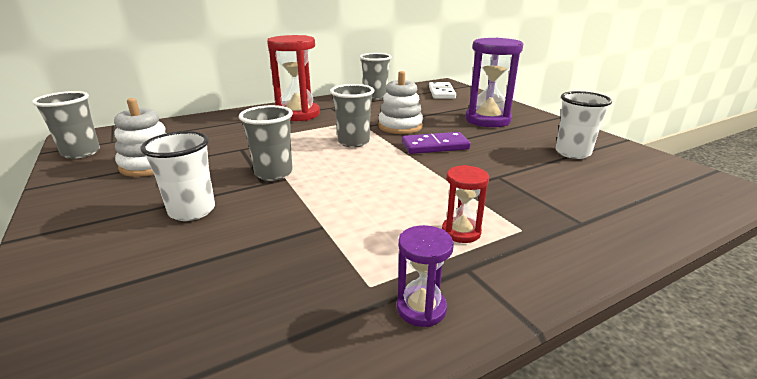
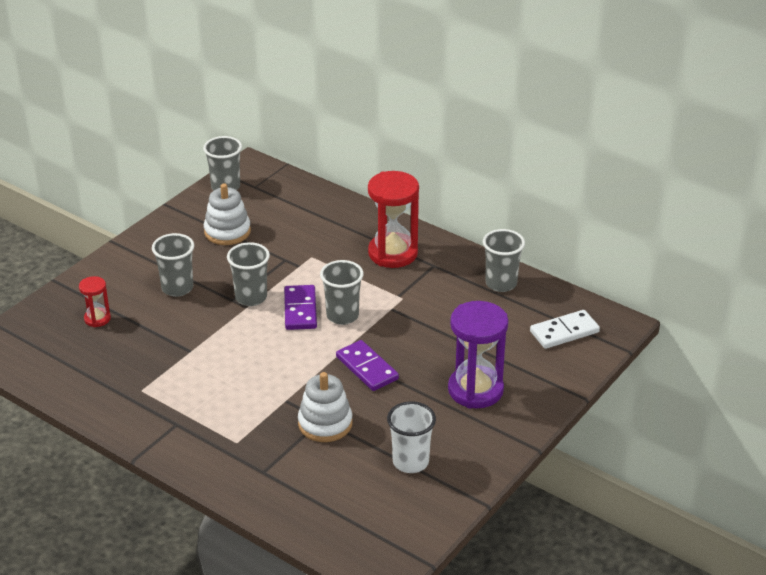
camera: 65 degrees right, 10 degrees up
(192, 211) = (177, 288): white cup -> grey cup
(324, 156) = (300, 310): none -> purple domino
(400, 126) = (406, 332): white stacking toy -> white stacking toy (325, 423)
(421, 308) = (132, 413): purple hourglass -> none
(461, 232) = (217, 414): red hourglass -> red hourglass (97, 319)

